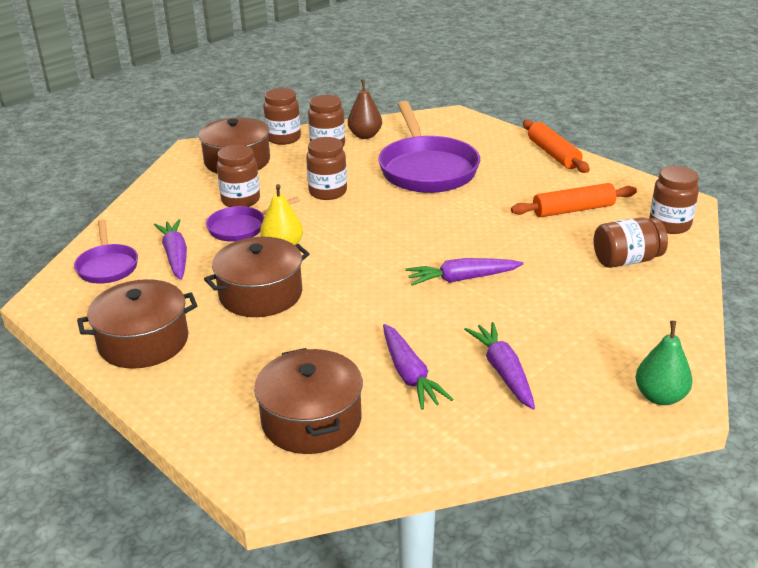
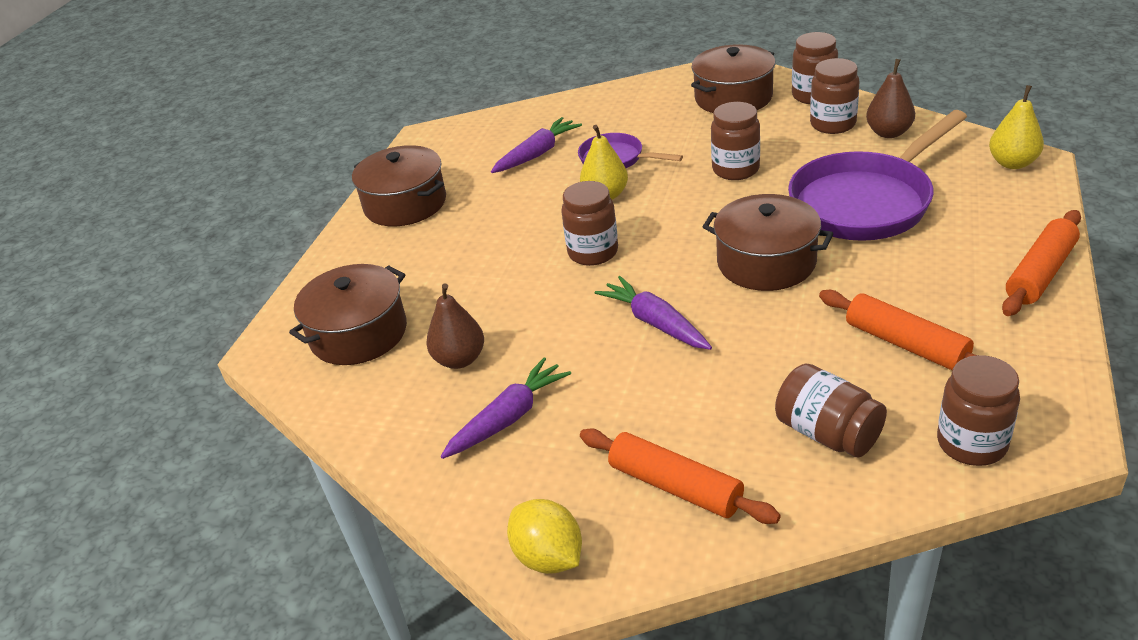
camera: 65 degrees right, 5 degrees up
(107, 266) = (493, 134): purple pan -> none
(241, 200) = (663, 135): brown jar -> brown jar (593, 252)
(260, 294) = (518, 222): brown pot -> brown pot (766, 262)
(409, 375) = (459, 359): purple carrot -> brown pear
(448, 120) = (1012, 163): none -> yellow pear
(631, 326) = (675, 486): none -> orange rolling pin
(660, 397) = (549, 557): green pear -> yellow lemon

